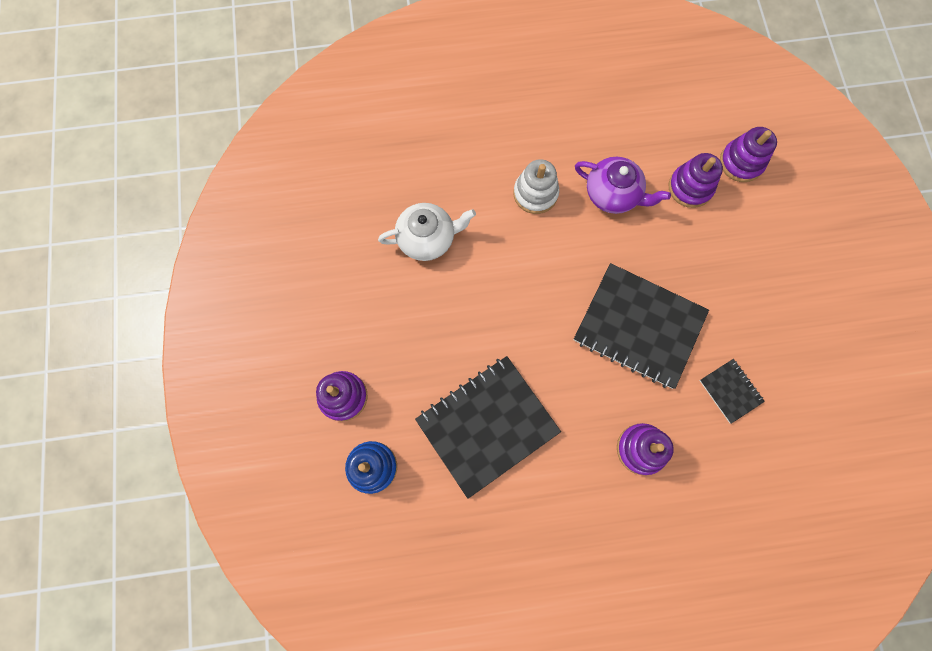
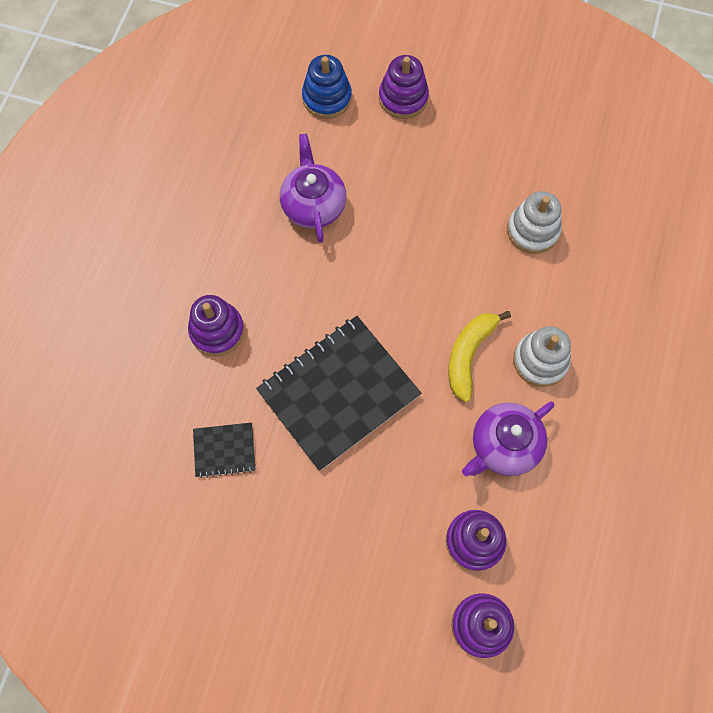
camera: 115 degrees right, 5 degrees down
(427, 238) = (532, 230): white teapot -> white stacking toy
(487, 425) = (313, 204): black notebook -> purple teapot
(557, 245) = (469, 355): none -> yellow banana

